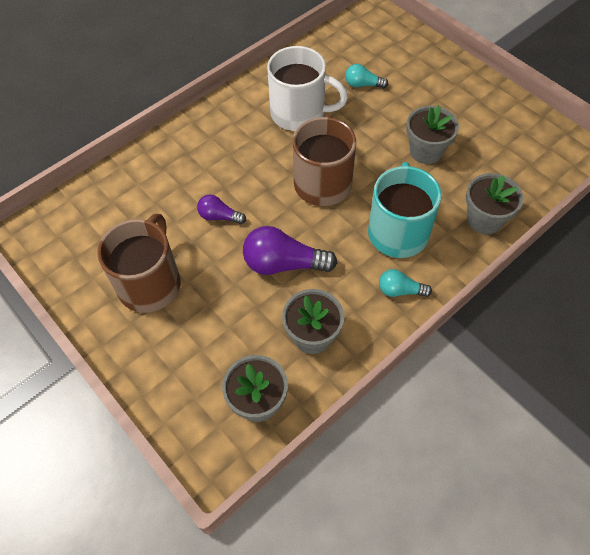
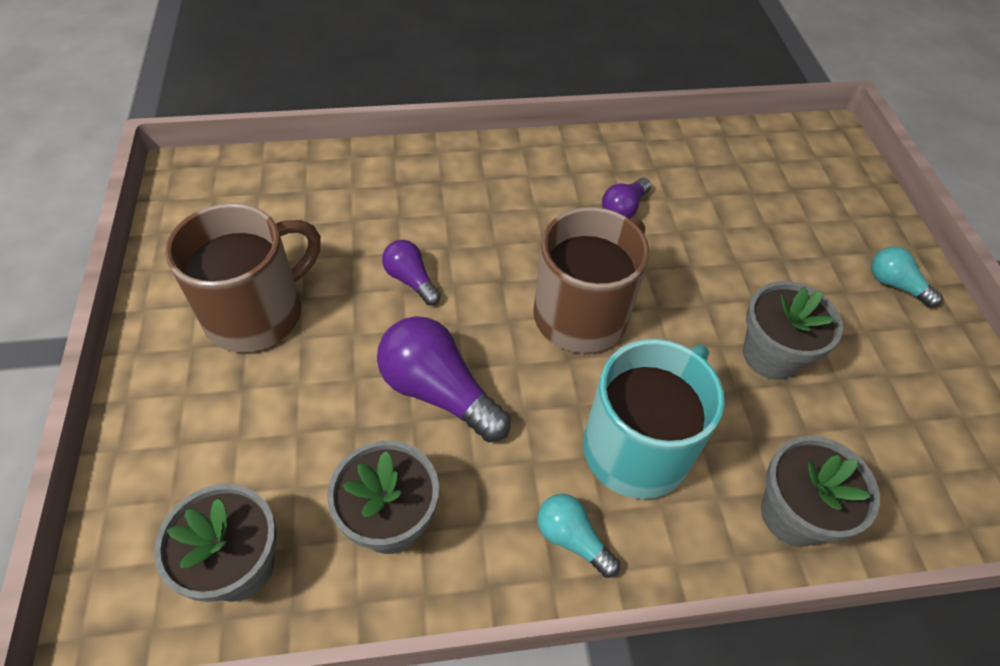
camera: 30 degrees right, 5 degrees down
(299, 113) = (623, 209): white mug -> purple light bulb
(362, 85) = (742, 217): turquoise light bulb -> turquoise light bulb (895, 285)

